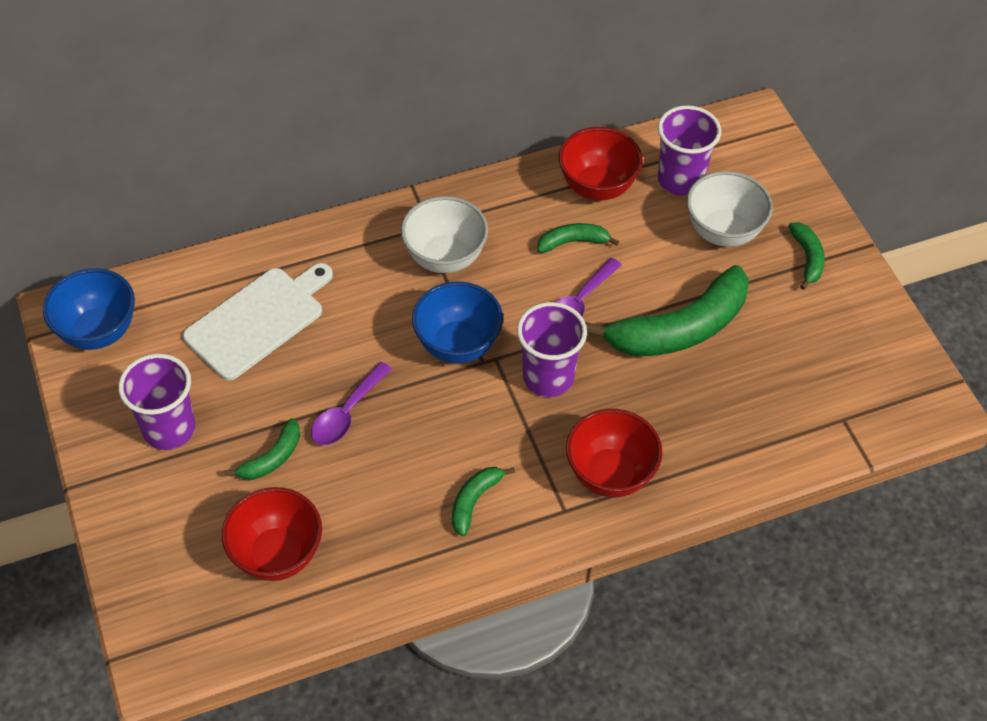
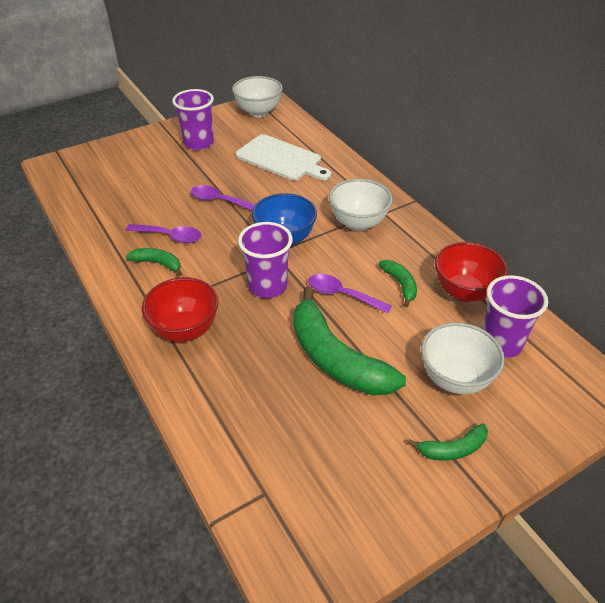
camera: 80 degrees right, 10 degrees down
(98, 331) = (258, 112): blue bowl -> white bowl
(272, 458) = (183, 179): green banana -> none
(277, 554) = (117, 191): red bowl -> none
(417, 483) = (170, 236): none -> purple spoon

